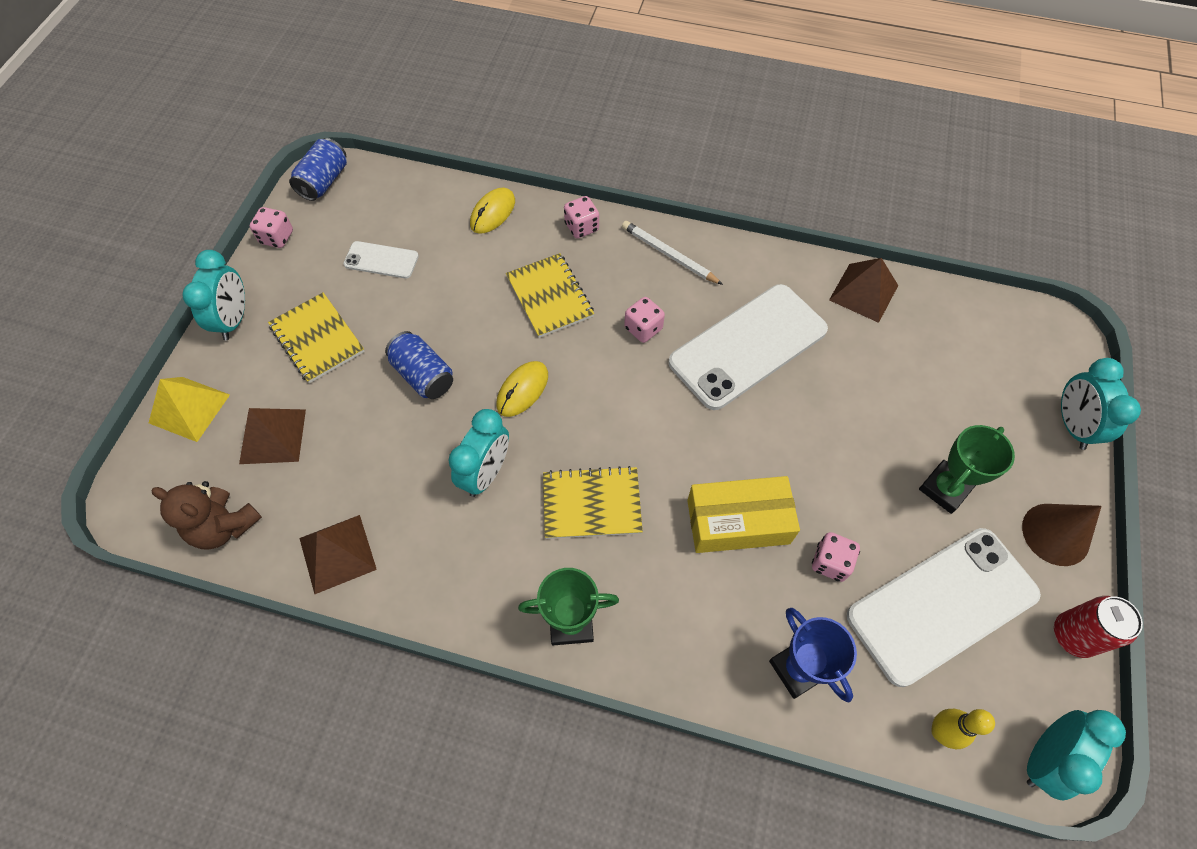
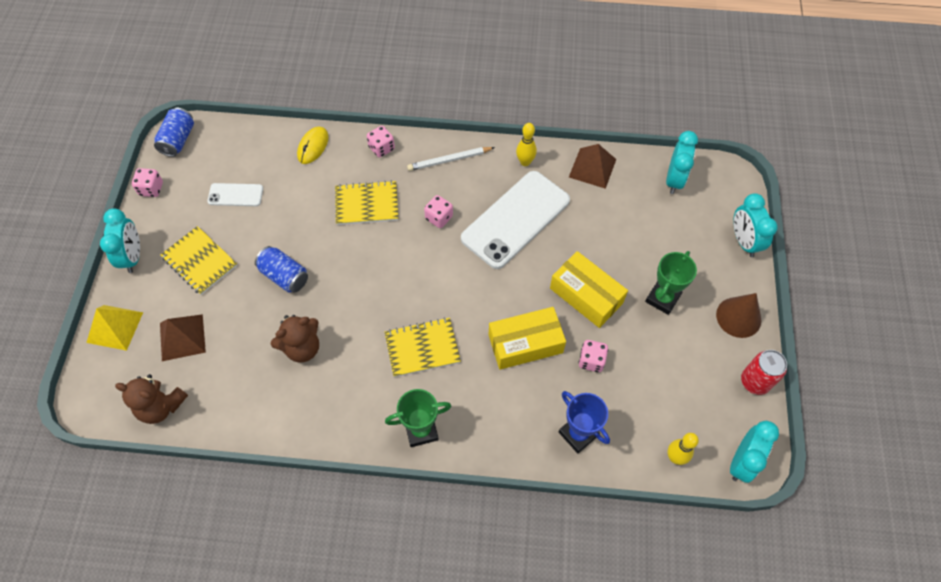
camera: 10 degrees left, 0 degrees up
(337, 553) = (248, 411): brown pyramid -> none
(428, 476) = (302, 347): none -> brown teddy bear
(486, 473) = (343, 339): turquoise clock -> turquoise clock (674, 180)
(522, 390) = (359, 276): yellow mouse -> none
(549, 297) = (367, 204): yellow notebook -> yellow notebook turned 60 degrees counterclockwise
(669, 255) = (449, 160): white pencil -> white pencil turned 45 degrees counterclockwise
(771, 272) = (525, 162): none -> yellow bowling pin
(834, 467) = (586, 295): none -> yellow box
(942, 605) = (668, 376): white phone -> none

